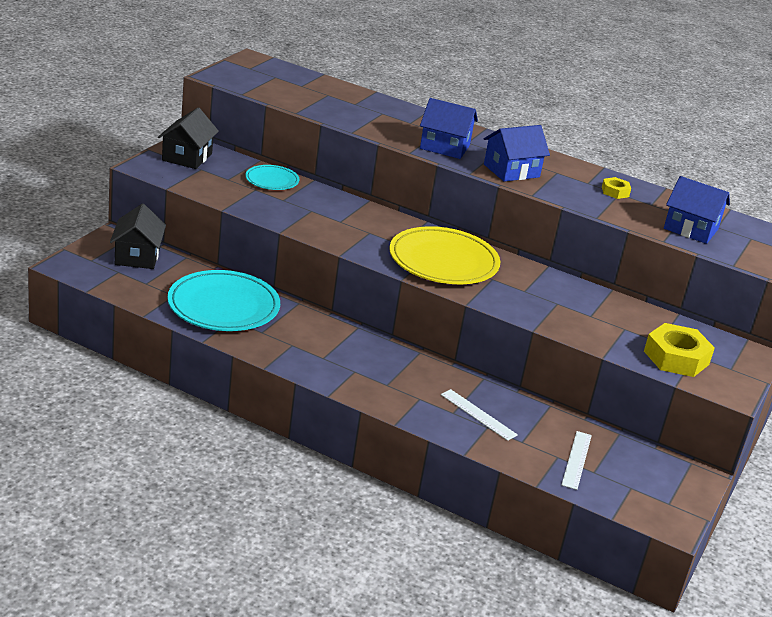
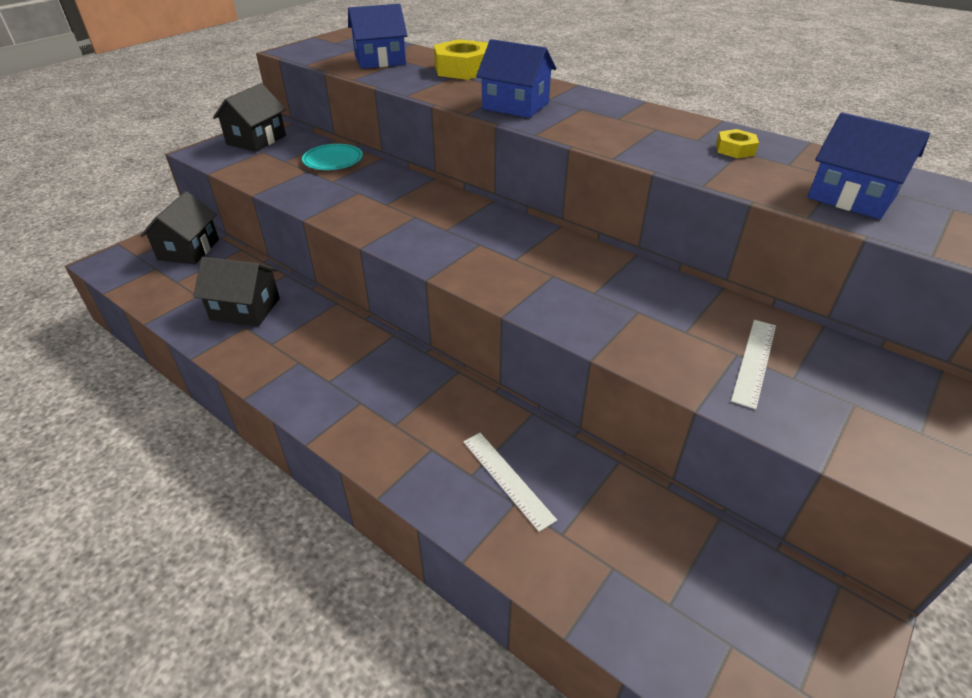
camera: 15 degrees right, 10 degrees up
(223, 306) = (245, 309): turquoise plate -> black house
(443, 261) = (494, 252): yellow plate -> none
(511, 171) = (593, 129): blue house -> blue house (380, 60)
(576, 460) = (643, 575): white ruler -> white ruler (754, 361)
(676, 358) = (822, 409): yellow nut -> yellow nut (463, 69)

